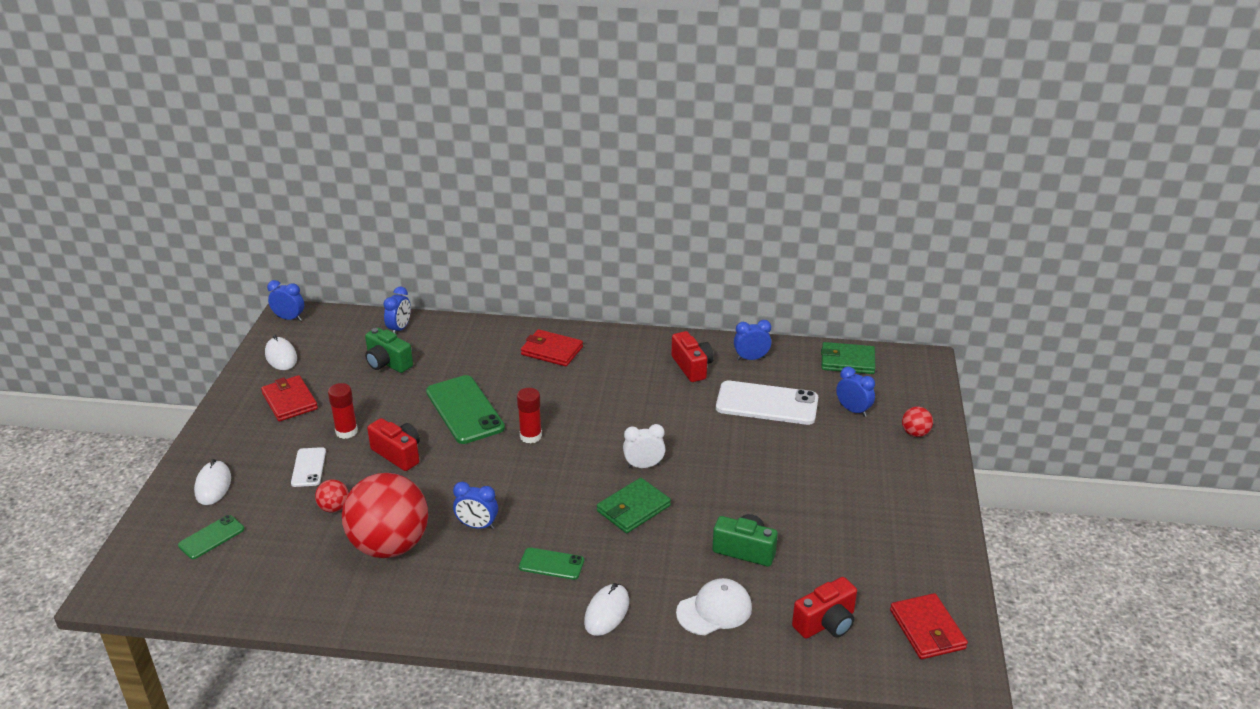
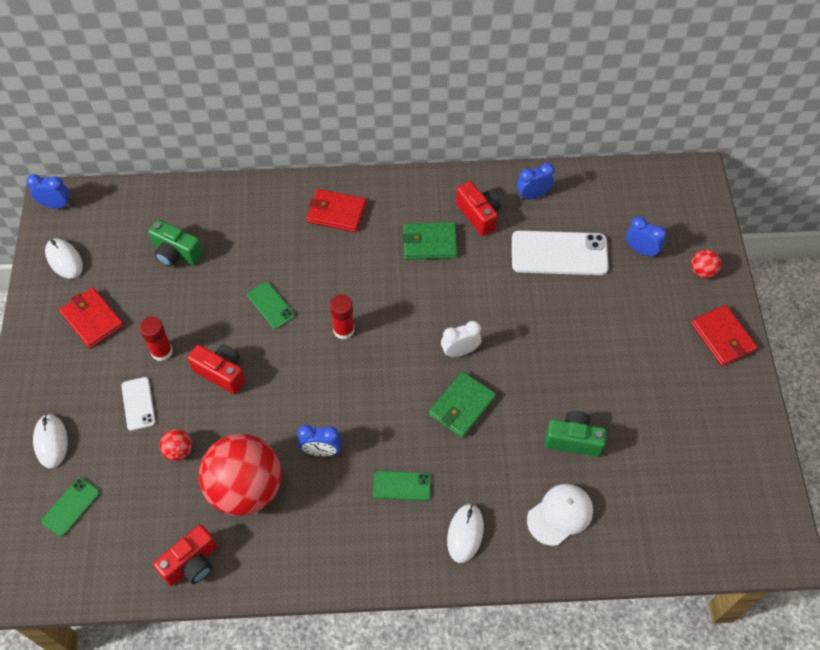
camera: 10 degrees left, 25 degrees up
(399, 329) = (175, 204): blue clock -> none
(464, 410) = (270, 305): green phone -> green phone, size x0.53
(826, 623) = (660, 513): red camera -> red camera (191, 563)
(847, 361) = (625, 186): green wallet -> green wallet (429, 243)
(927, 629) = (747, 505): red wallet -> red wallet (722, 337)

